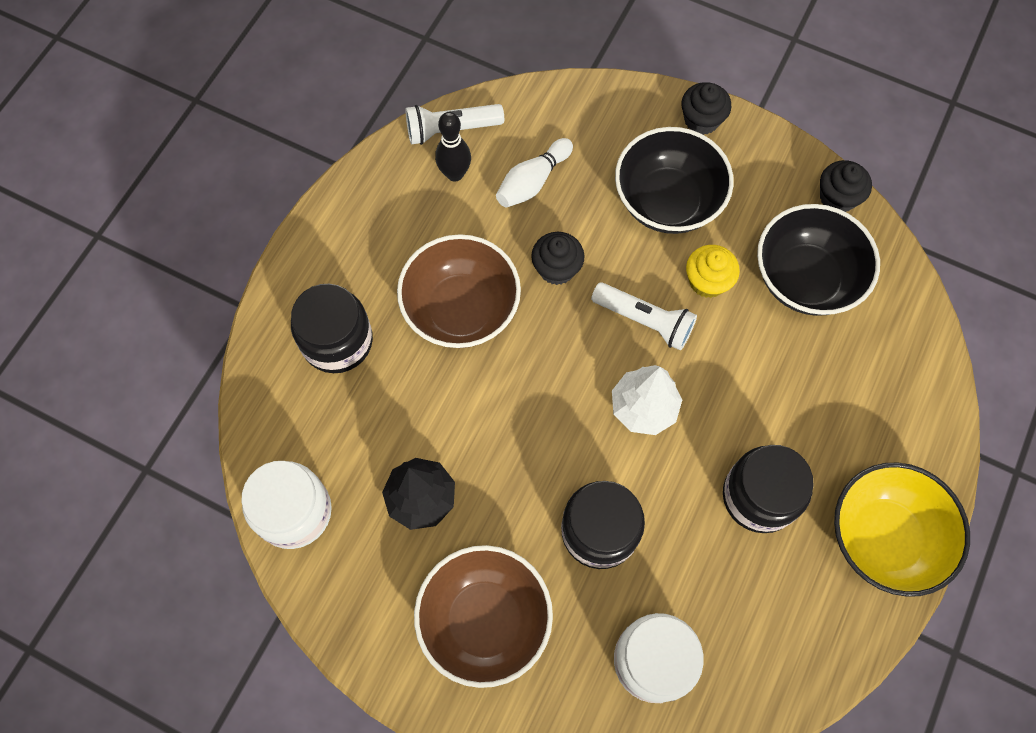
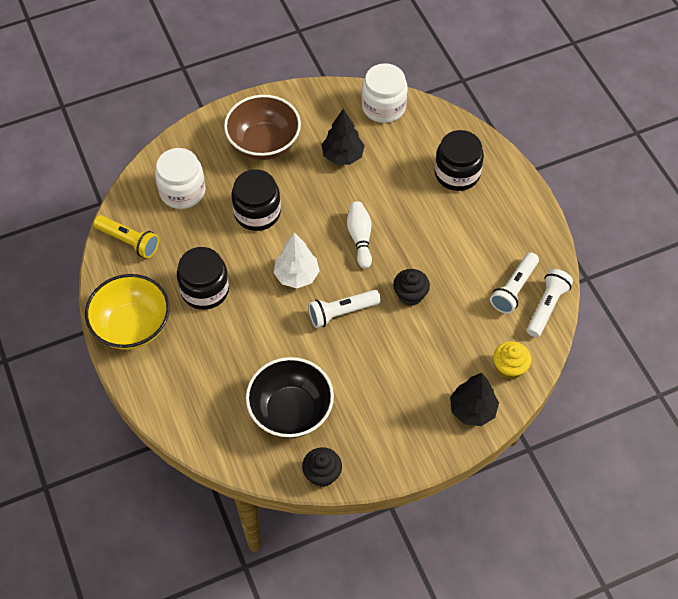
camera: 130 degrees right, 10 degrees down
(455, 174) = (514, 289): black bowling pin -> white flashlight
(461, 309) = (426, 236): brown bowl -> none
(532, 182) = (475, 323): white bowling pin -> white bowling pin (360, 238)
(637, 117) = (472, 410): none -> black tree
(667, 201) = (402, 380): black bowl -> none
(701, 120) = (440, 444): black cupcake -> none
(707, 281) = (335, 360): yellow cupcake -> yellow cupcake (509, 367)
(786, 658) = (129, 241): none -> yellow flashlight

